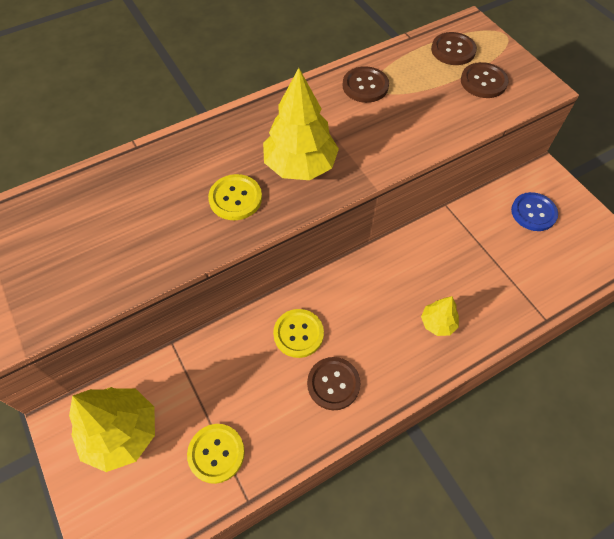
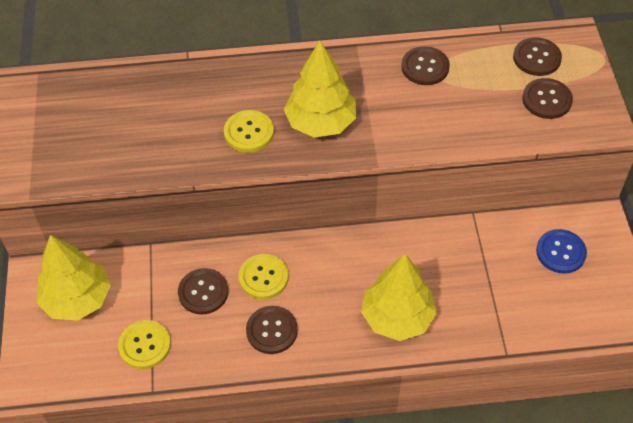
camera: 25 degrees right, 5 degrees down
(248, 372) = (203, 292): none -> brown button
(438, 323) = (397, 317): yellow tree -> yellow tree, size x1.93

